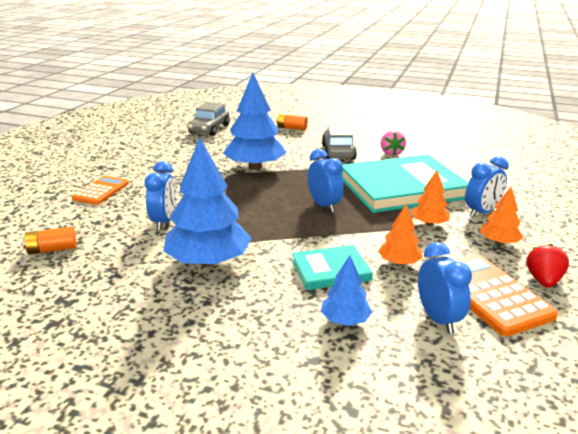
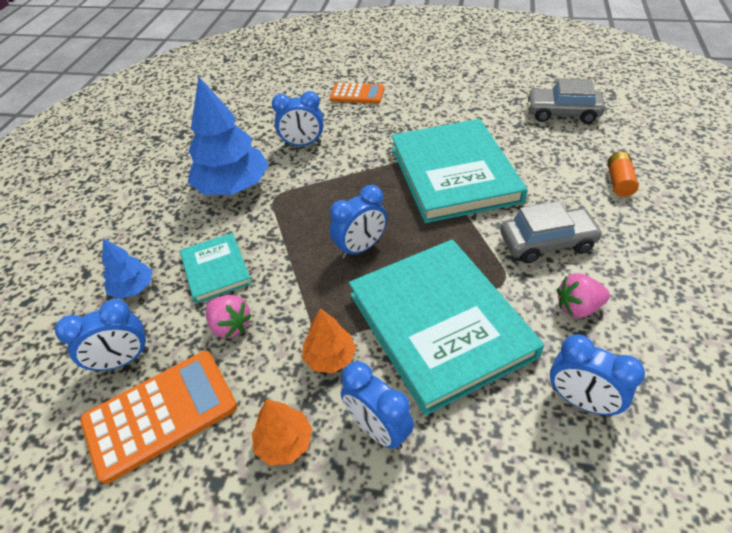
camera: 85 degrees right, 20 degrees up
(52, 249) = (250, 105): orange battery -> none
(255, 167) = (454, 174): blue tree -> turquoise book
(399, 262) = (230, 326): orange tree -> pink strawberry
(453, 162) = (581, 401): none -> blue clock
(543, 281) = (184, 486): red strawberry -> none

